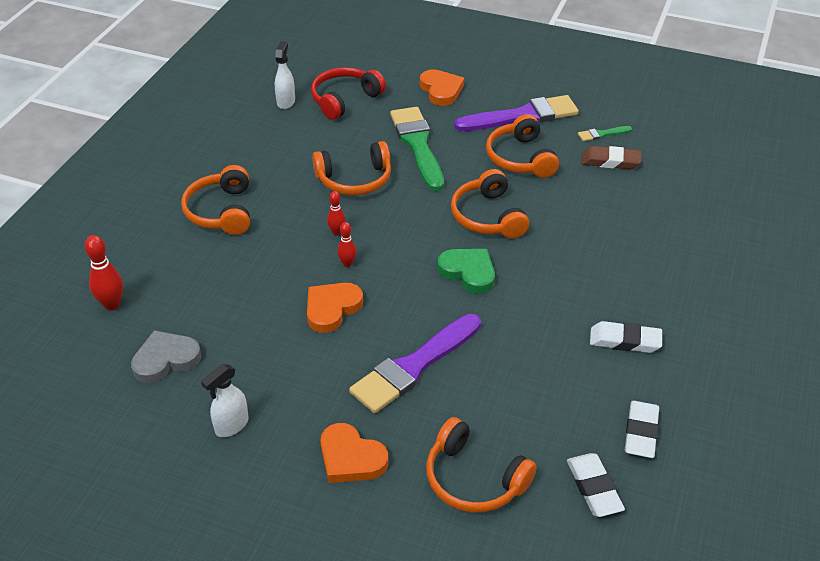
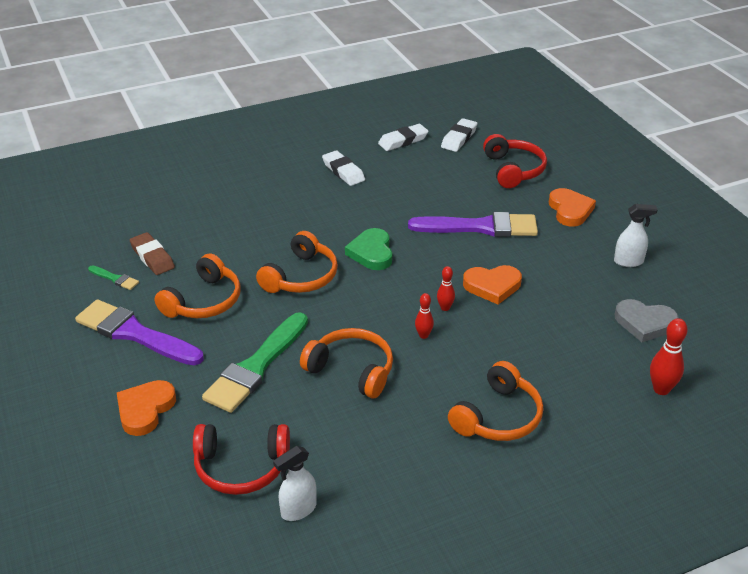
camera: 135 degrees left, 5 degrees down
(473, 479) = (513, 170): orange headphones -> red headphones

